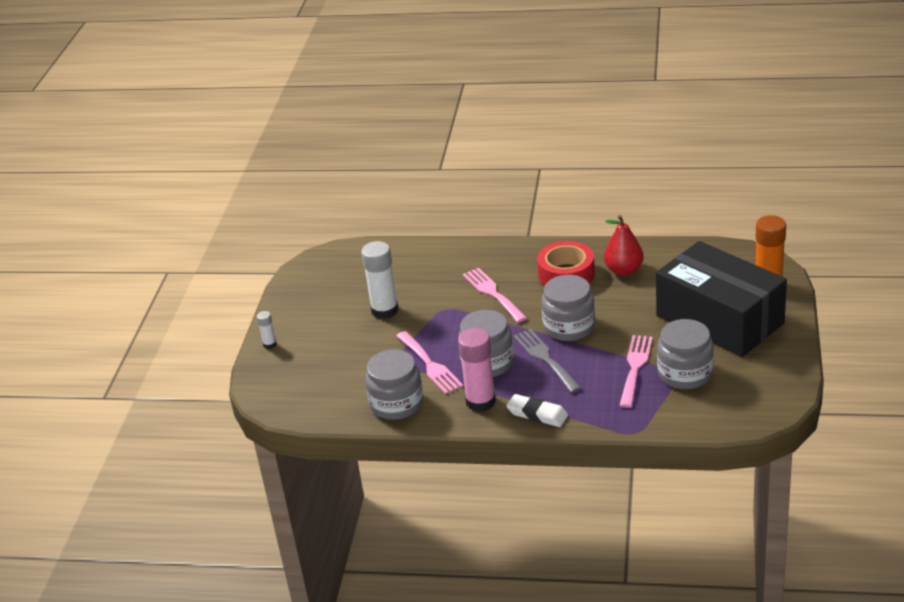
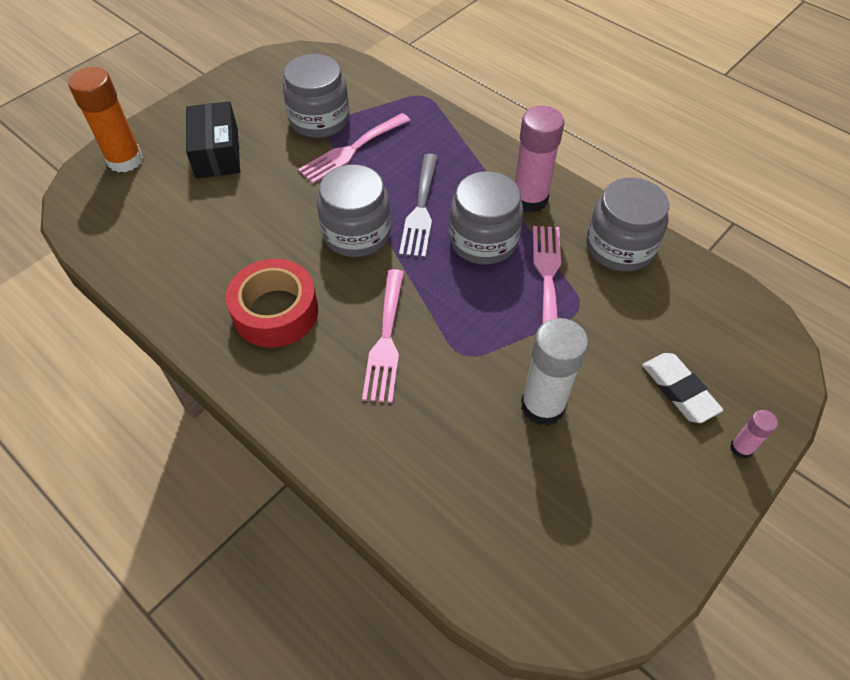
camera: 150 degrees left, 20 degrees up
(269, 344) = (741, 448): white glue stick -> pink glue stick
(537, 414) = (488, 156): white eraser -> white eraser (679, 390)
(624, 270) = (213, 273): red pear -> none
(719, 319) = (217, 153): black box -> black box, size x0.52

